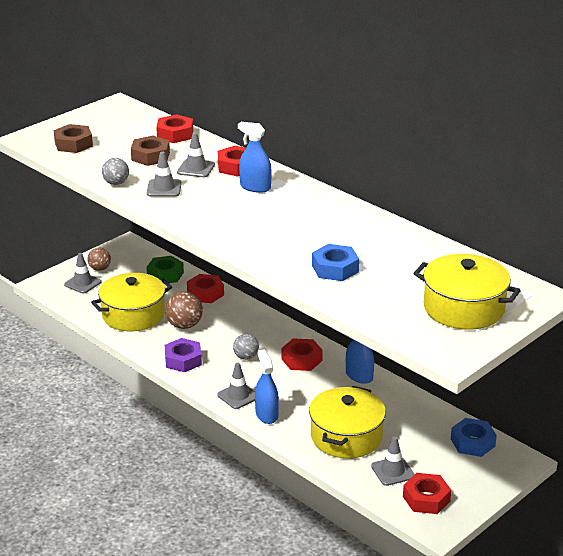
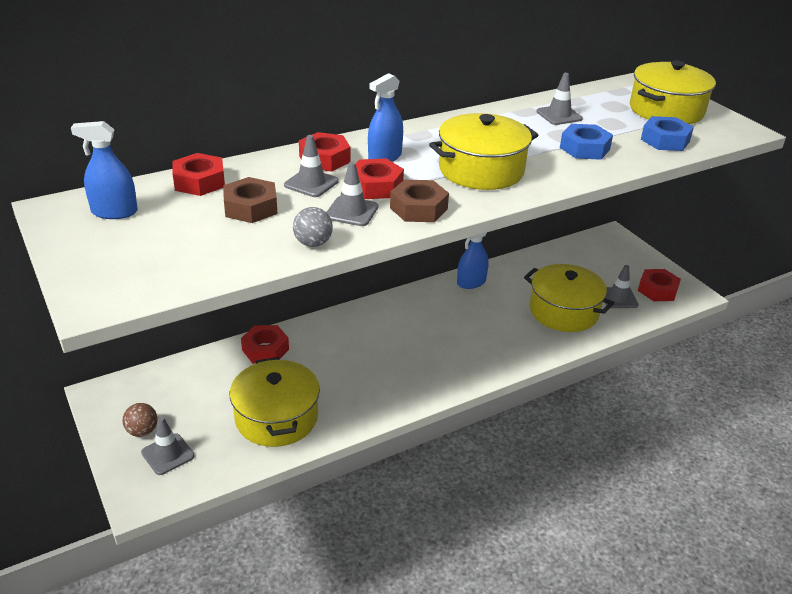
camera: 75 degrees left, 5 degrees up
(73, 144) = (157, 262): brown nut -> brown nut (418, 208)
(165, 275) = (201, 374): green nut -> none
(183, 360) = (395, 392): purple nut -> none
(184, 325) = (324, 378): brown ball -> none
(238, 396) = (478, 365): grey traffic cone -> grey traffic cone (559, 115)
(246, 357) = (409, 345): grey ball -> none
(259, 227) = (481, 170): none -> yellow pot
(266, 414) = (516, 352): blue spray bottle -> blue spray bottle (114, 212)
(301, 359) = (430, 310): red nut -> red nut (375, 186)
(472, 442) = (585, 249): blue nut -> blue nut (665, 140)

